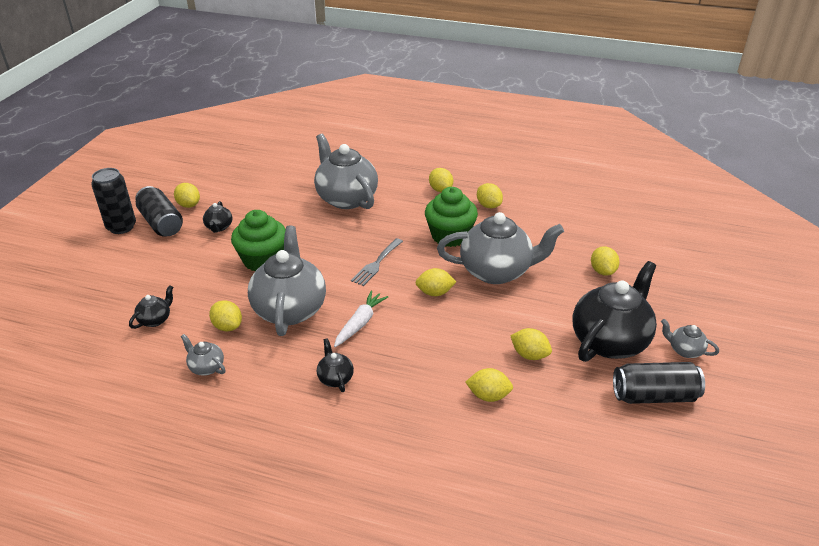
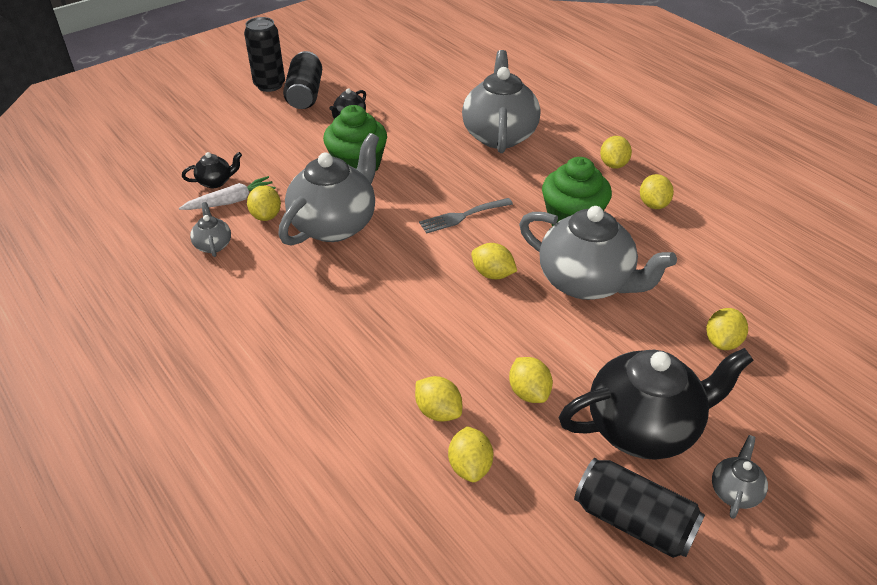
camera: 35 degrees right, 5 degrees up
(189, 205) = (344, 86): yellow lemon -> yellow lemon (470, 466)
(335, 378) = (309, 312): black teapot -> none
(360, 323) = (385, 269): white carrot -> white carrot (231, 201)
(684, 350) = (734, 491): grey teapot -> grey teapot turned 45 degrees clockwise

